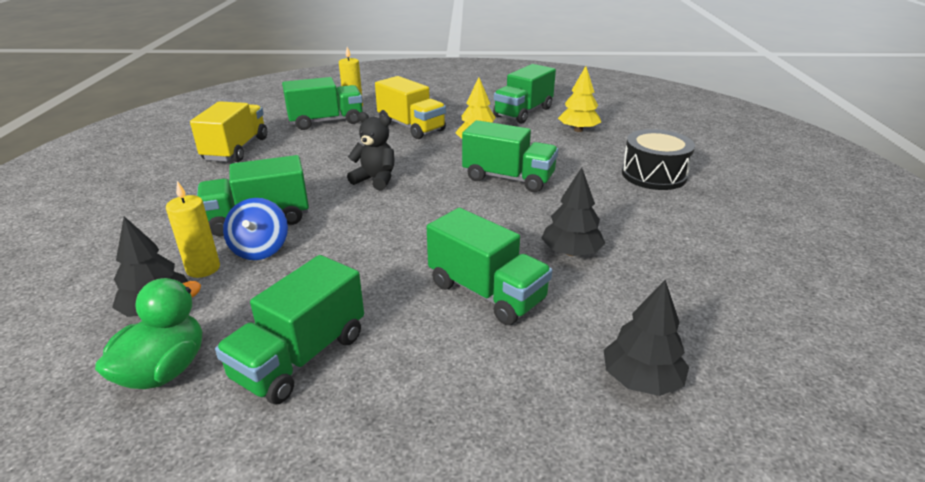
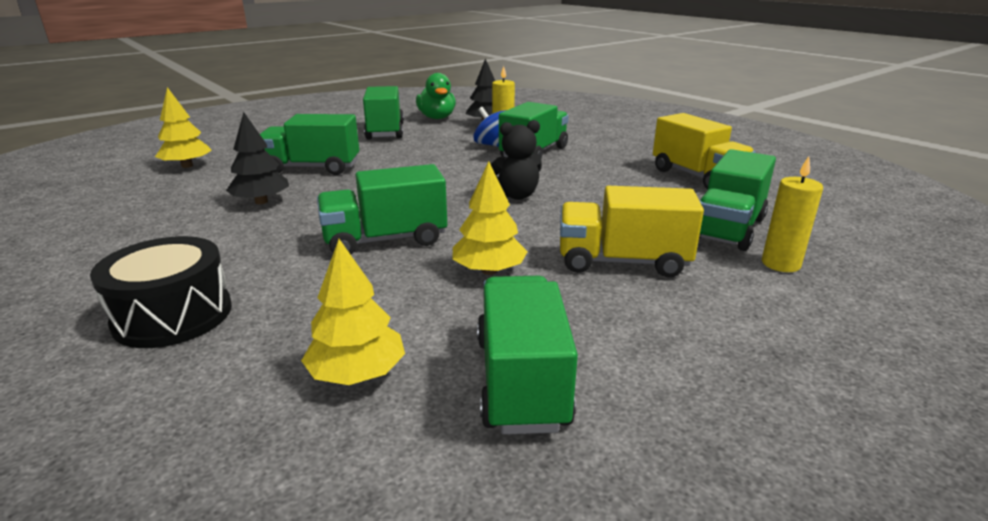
camera: 140 degrees right, 5 degrees down
(641, 380) = (187, 166): black tree -> yellow tree

